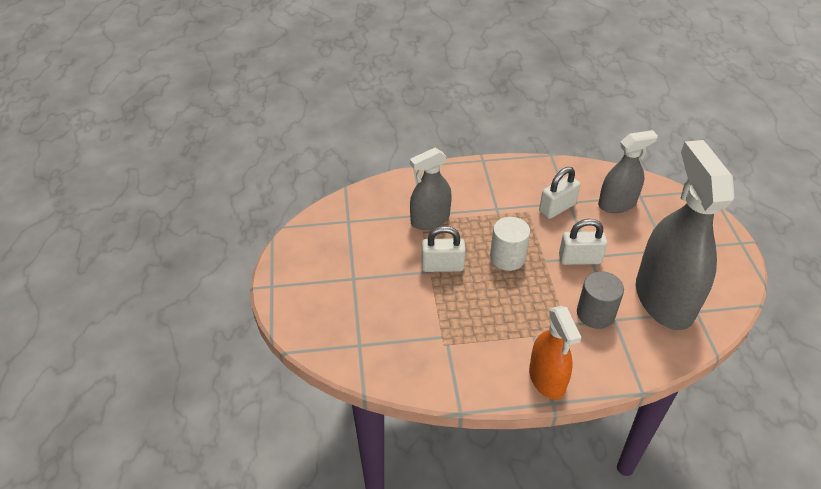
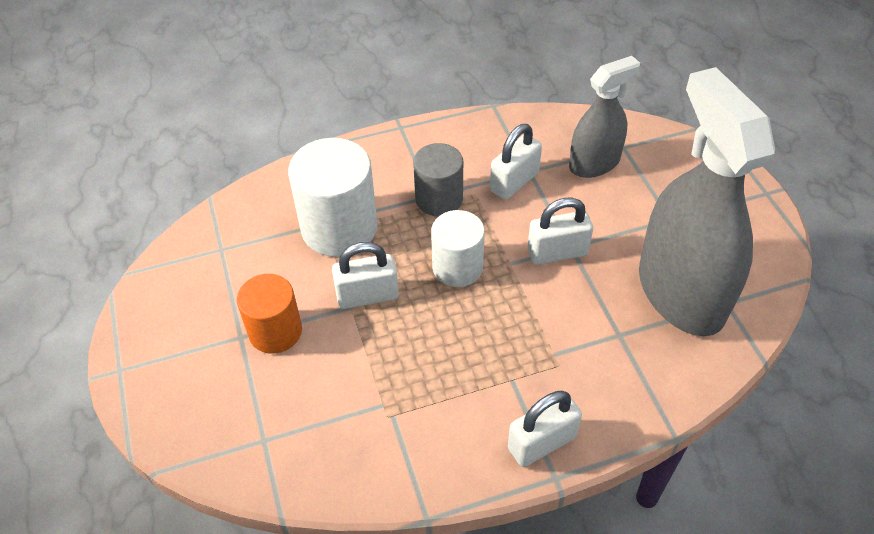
camera: 10 degrees left, 5 degrees up
(377, 279) = (275, 331): none -> orange cylinder
(430, 220) = (339, 228): grey spray bottle -> white cylinder
(547, 379) = (541, 443): orange spray bottle -> white padlock
(595, 314) = (592, 331): grey cylinder -> grey cylinder (439, 199)

